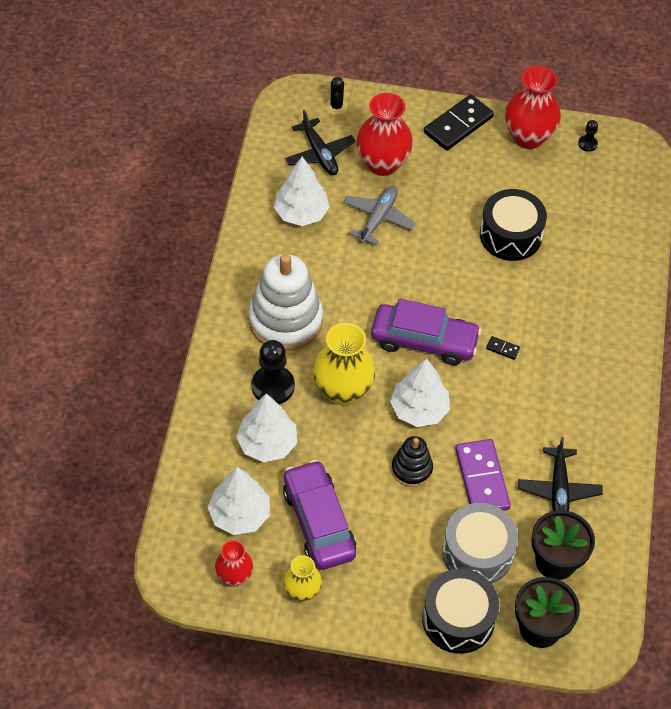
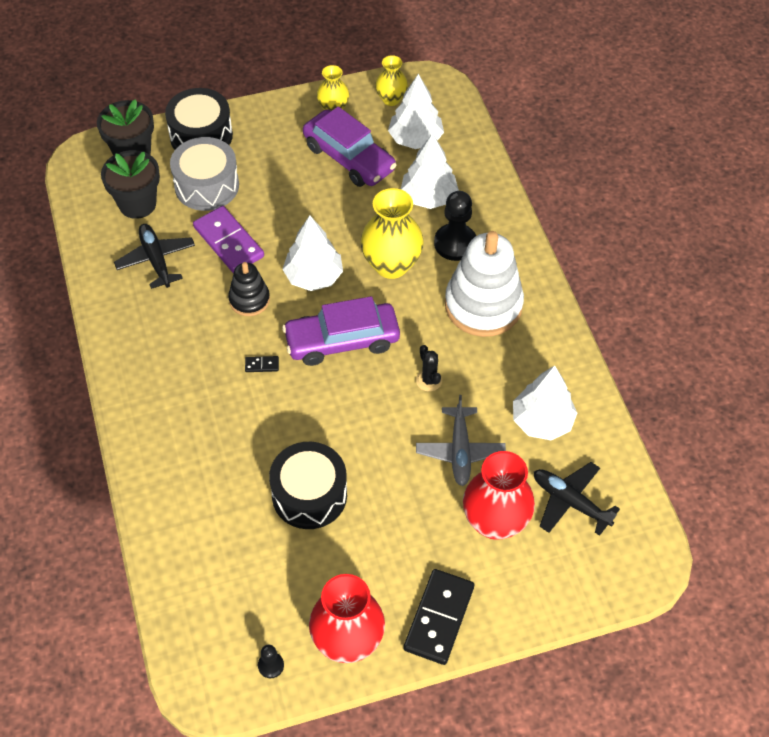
camera: 155 degrees right, 0 degrees up
(234, 576) = (391, 99): red vase -> yellow vase
(336, 106) = (593, 575): black cactus -> black cactus (429, 380)
(411, 469) = (294, 226): black stacking toy -> black stacking toy (249, 300)

